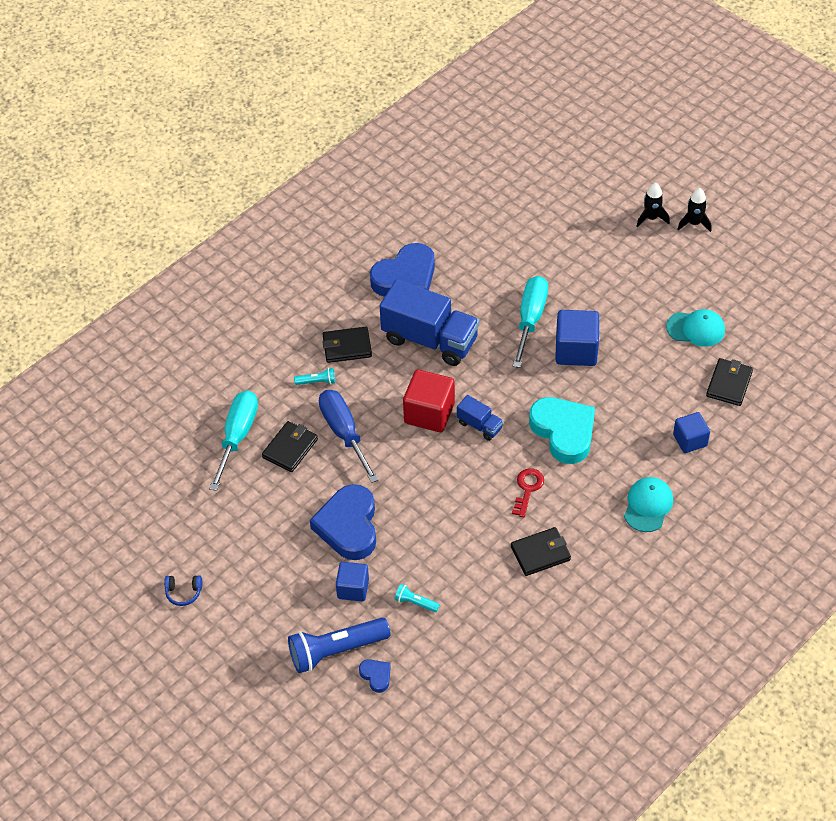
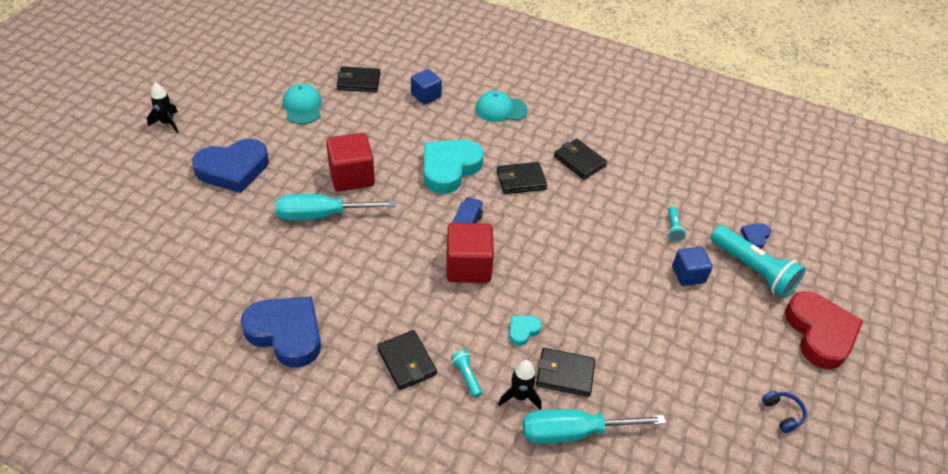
camera: 115 degrees left, 5 degrees down
(243, 670) = (819, 333): none -> red heart
(336, 650) = (753, 270): blue flashlight -> turquoise flashlight
(344, 433) = (523, 331): blue screwdriver -> turquoise heart
(348, 526) = (627, 296): blue heart -> blue heart (233, 169)
(430, 339) = (372, 289): blue truck -> none
(527, 489) = (521, 180): red key -> black wallet
(576, 350) = (351, 176): blue cube -> red cube
(651, 218) = (163, 152): black rocket -> black rocket (520, 396)

